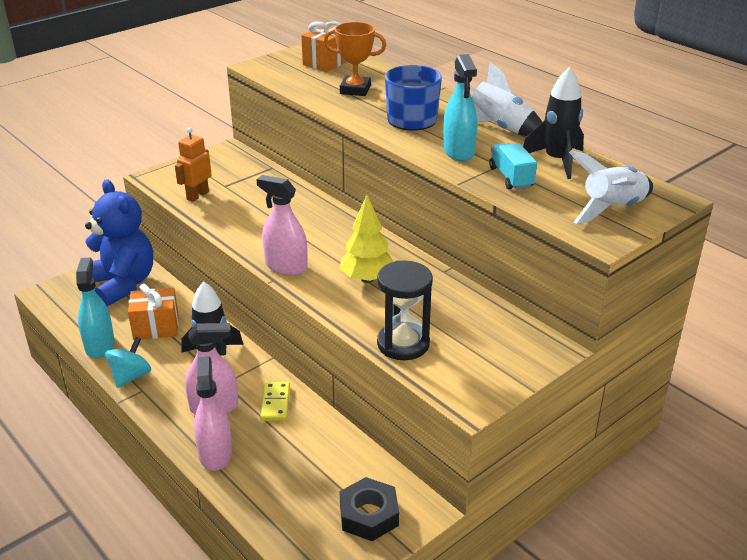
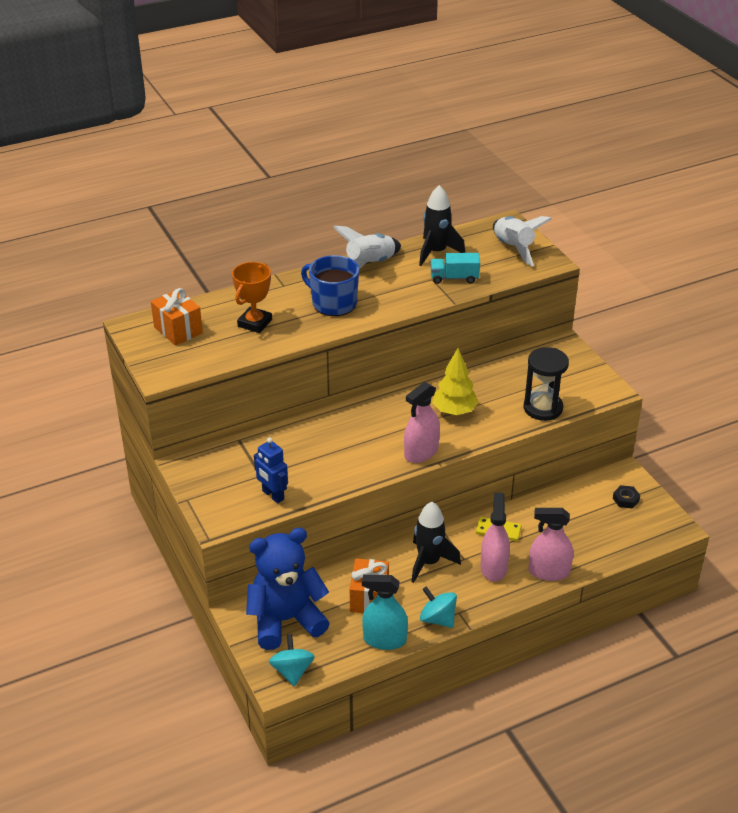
camera: 75 degrees left, 5 degrees up
(59, 299) = (292, 671): none -> turquoise spinning top
(197, 195) = (273, 495): orange robot -> blue robot
(369, 515) = (625, 499): black nut -> black nut, size x0.58
(458, 151) = (402, 292): turquoise spray bottle -> none

